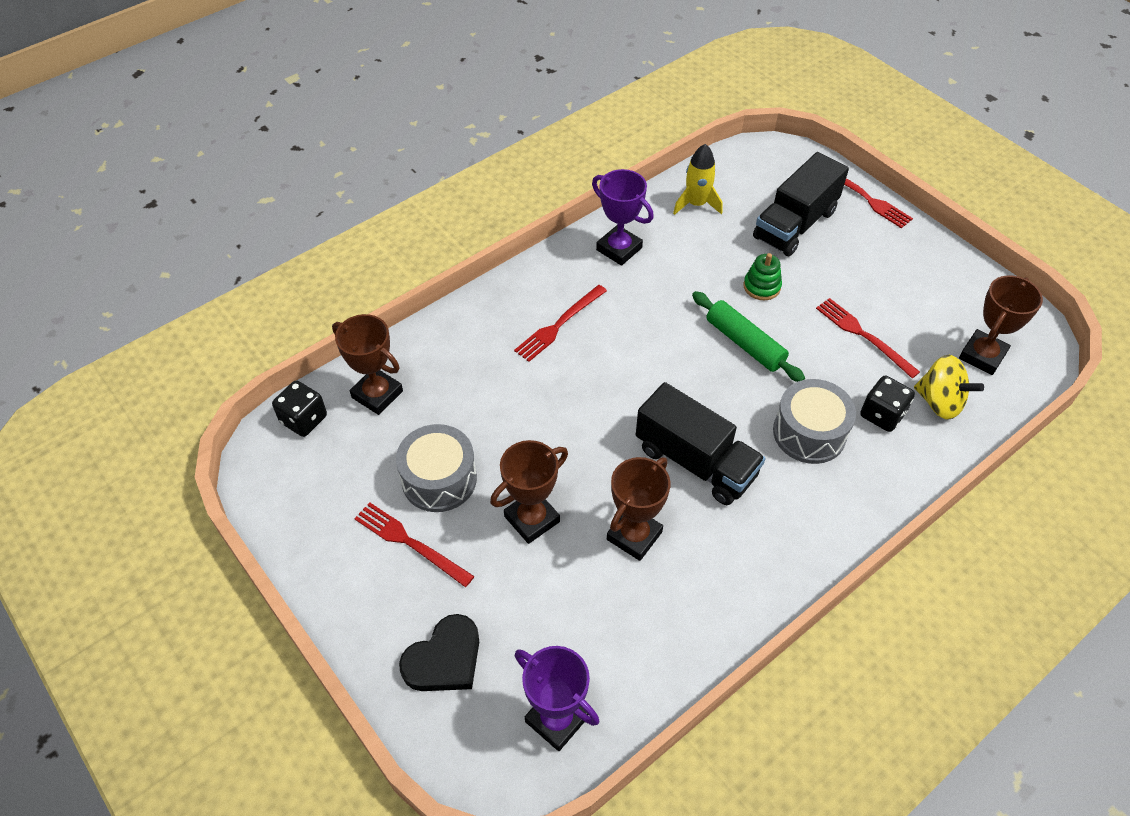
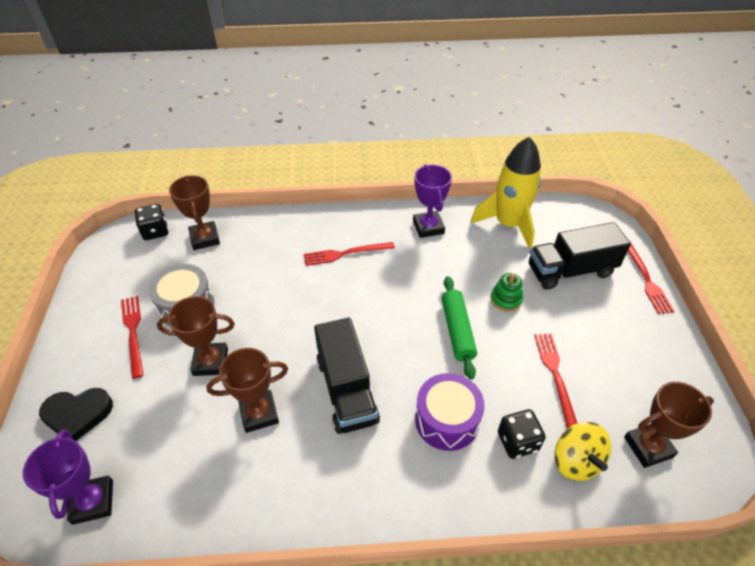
camera: 35 degrees right, 5 degrees down
(696, 204) = (508, 224): yellow rocket -> yellow rocket, size x1.72
(809, 433) = (447, 420): grey drum -> purple drum

